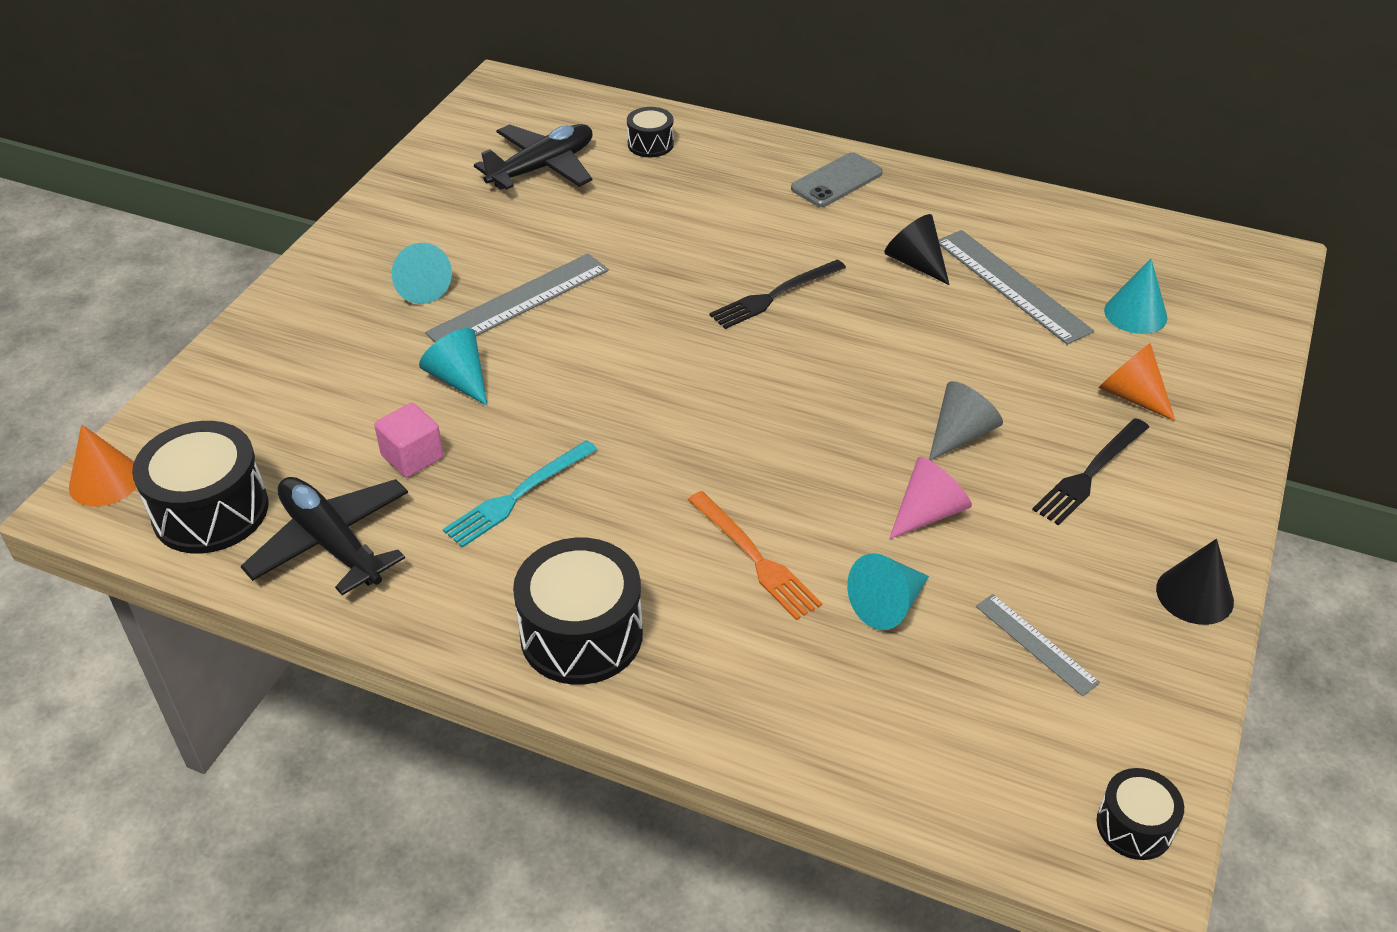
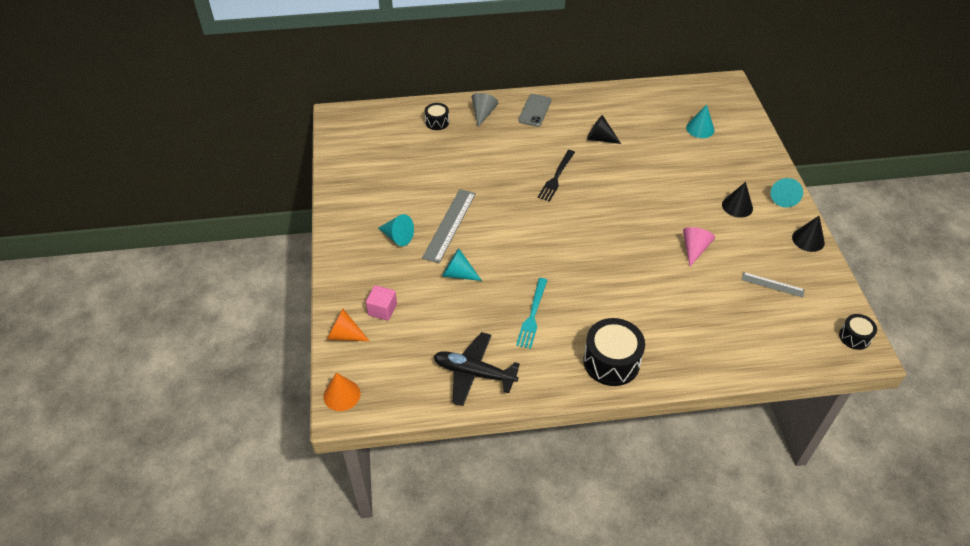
camera: 30 degrees left, 5 degrees up
(211, 511) = (406, 385): black drum -> none
(412, 457) = (471, 318): pink cube -> pink cube (382, 310)
(542, 168) = (398, 153): black plane -> none
(755, 558) = (648, 298): orange fork -> none
(887, 604) = (711, 294): turquoise cone -> turquoise cone (783, 197)
(960, 435) = (679, 210): grey cone -> grey cone (483, 114)
(1011, 285) = (645, 134): grey ruler -> none
(1090, 474) = (737, 206): black fork -> black cone
(1131, 395) = (726, 166): orange cone -> orange cone (344, 335)

